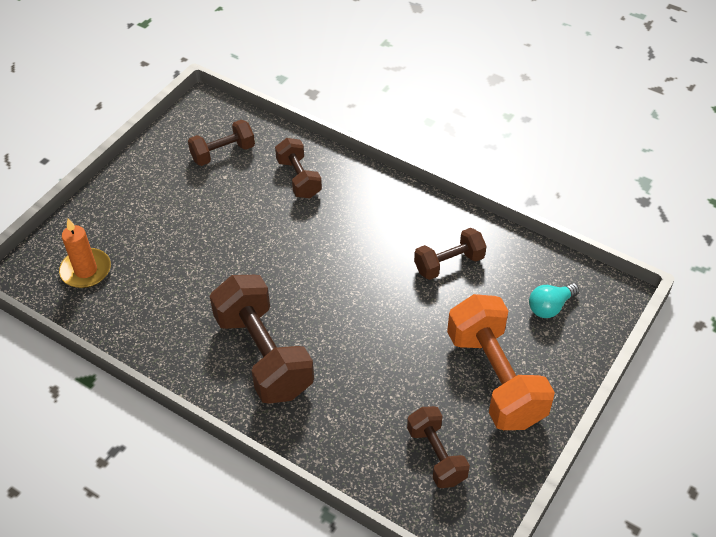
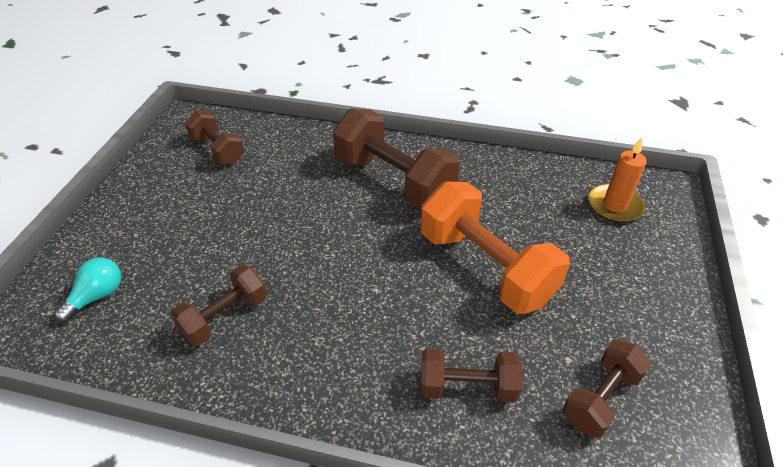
camera: 160 degrees right, 5 degrees down
(299, 178) = (467, 387): brown dumbbell -> brown dumbbell turned 45 degrees counterclockwise
(495, 378) = (166, 213): orange dumbbell -> orange dumbbell (485, 267)

